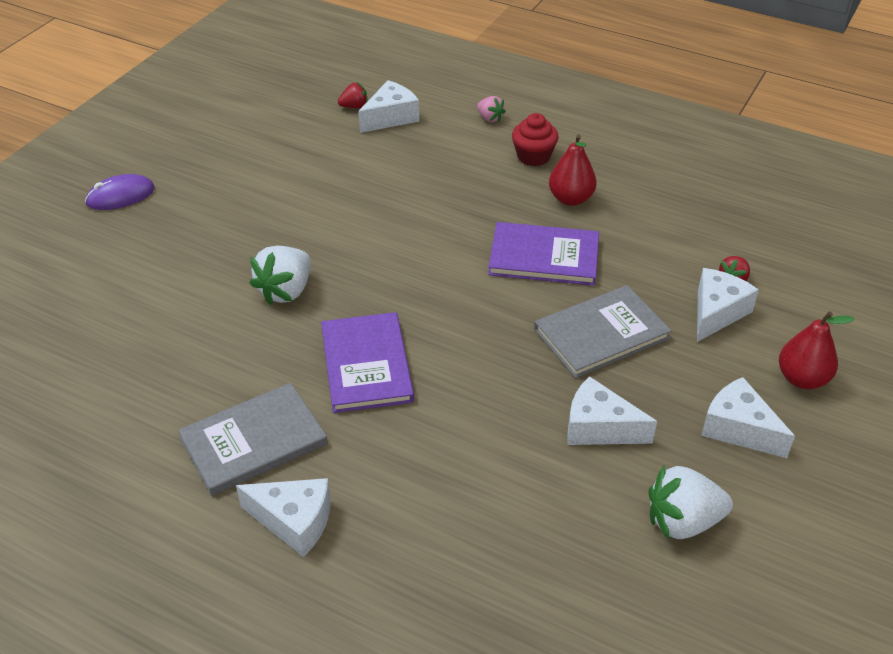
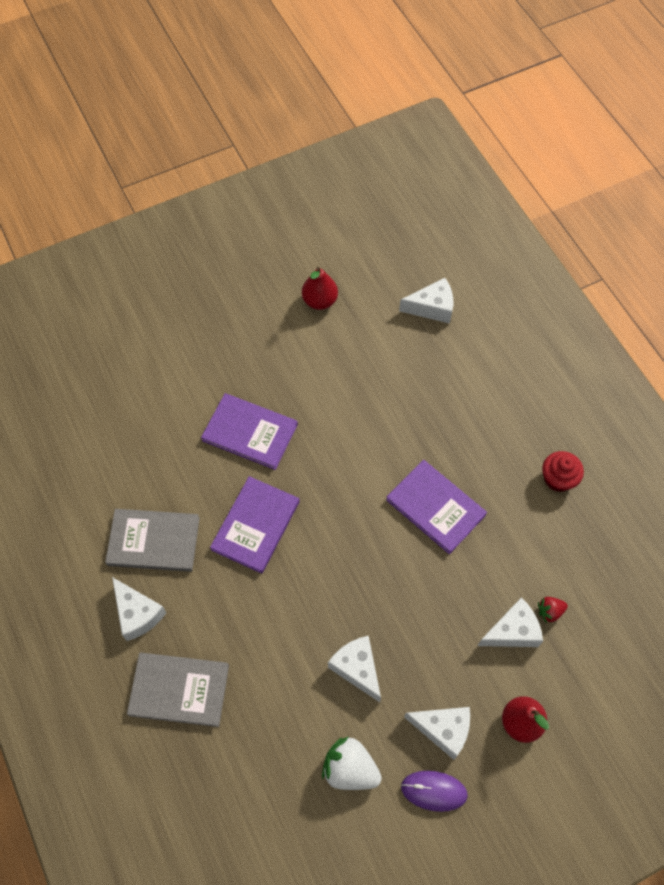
camera: 35 degrees right, 20 degrees up
(120, 196) = (204, 283): purple mouse -> purple mouse (434, 791)
(286, 291) = (250, 432): white strawberry -> purple book
(354, 106) = (414, 281): red strawberry -> none
(490, 118) = (503, 350): pink strawberry -> none
(533, 156) = (504, 408): red cupcake -> red cupcake (558, 479)
(570, 199) = (498, 466): red pear -> red pear (319, 301)
(601, 334) = (419, 597): grey book -> grey book (179, 690)
(738, 429) = (443, 730): white cheese -> white cheese turned 120 degrees clockwise

